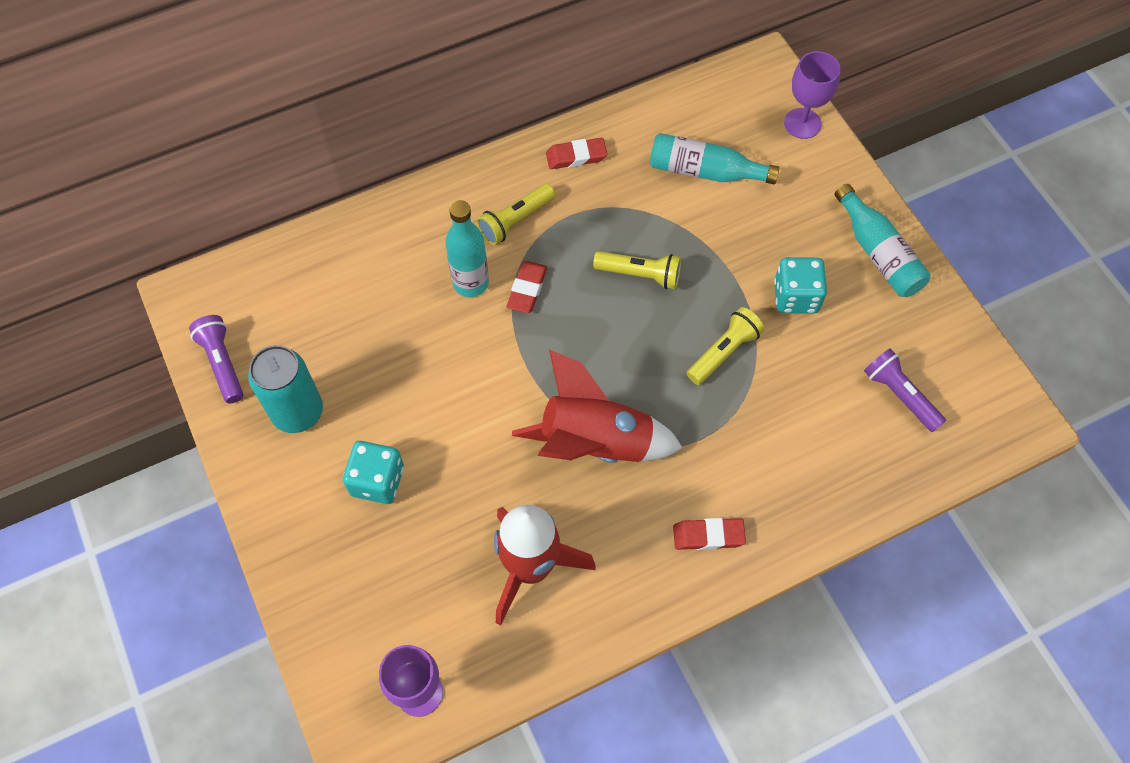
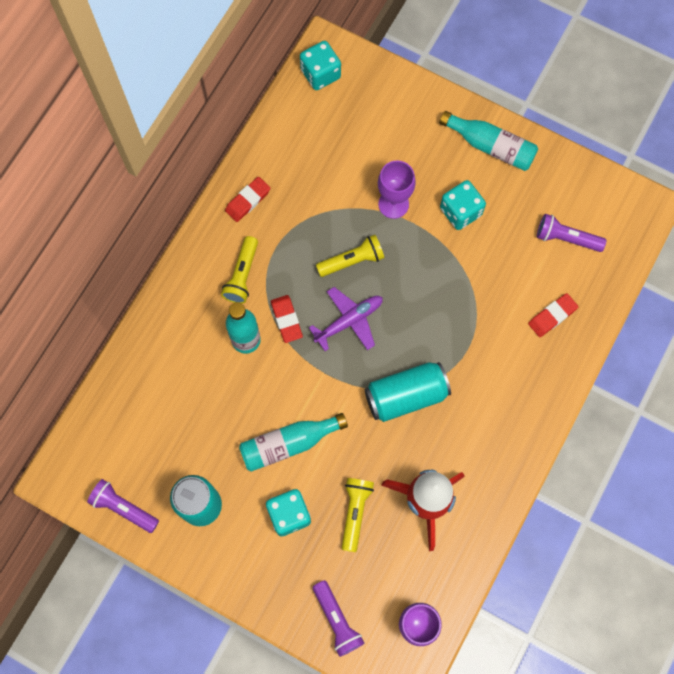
camera: 35 degrees left, 10 degrees up
(339, 625) = (337, 620): none -> purple flashlight
(591, 330) = (349, 321): none -> purple plane
(595, 443) = (406, 395): red rocket -> turquoise can
(705, 171) = (341, 157): turquoise bottle -> turquoise bottle (289, 443)
(708, 535) = (515, 408): red eraser -> red eraser (552, 316)
(723, 352) = (442, 280): yellow flashlight -> yellow flashlight (355, 512)
(742, 84) = (320, 74): none -> turquoise dice
(802, 123) = (380, 79): purple goblet -> purple goblet (393, 204)

